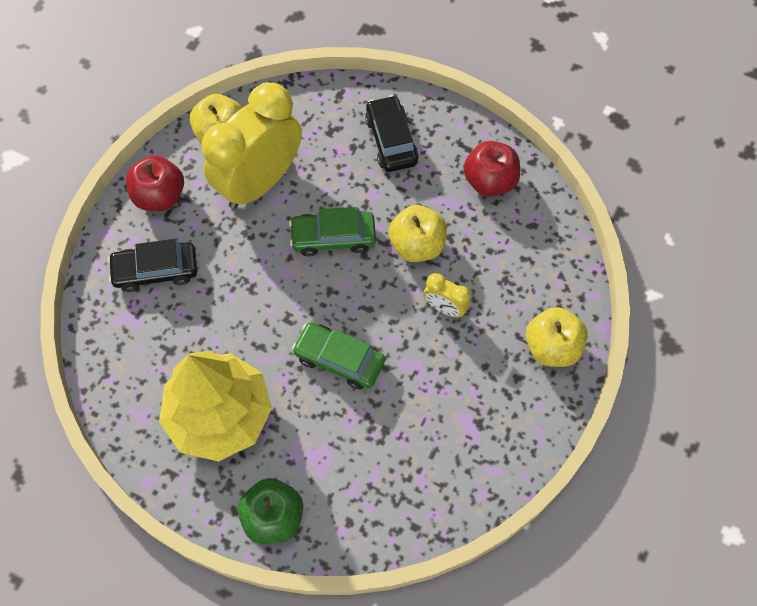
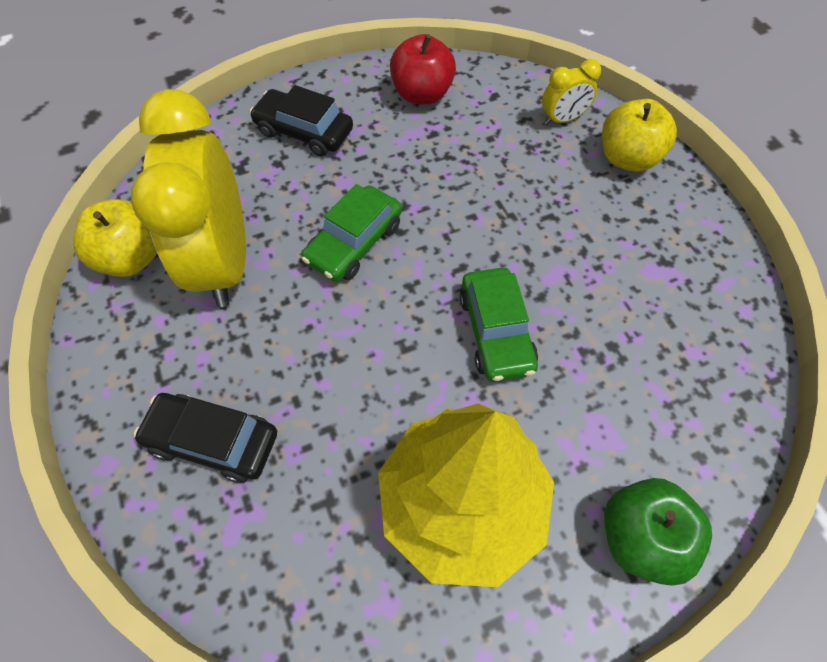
camera: 50 degrees left, 5 degrees down
(155, 270) = (213, 441): black car -> black car turned 75 degrees clockwise
(159, 196) = (129, 368): red apple -> none
(339, 359) = (496, 331): green car -> green car turned 75 degrees counterclockwise
(417, 245) = (431, 184): yellow apple -> none
(445, 307) = (518, 207): yellow clock -> yellow clock (562, 119)

